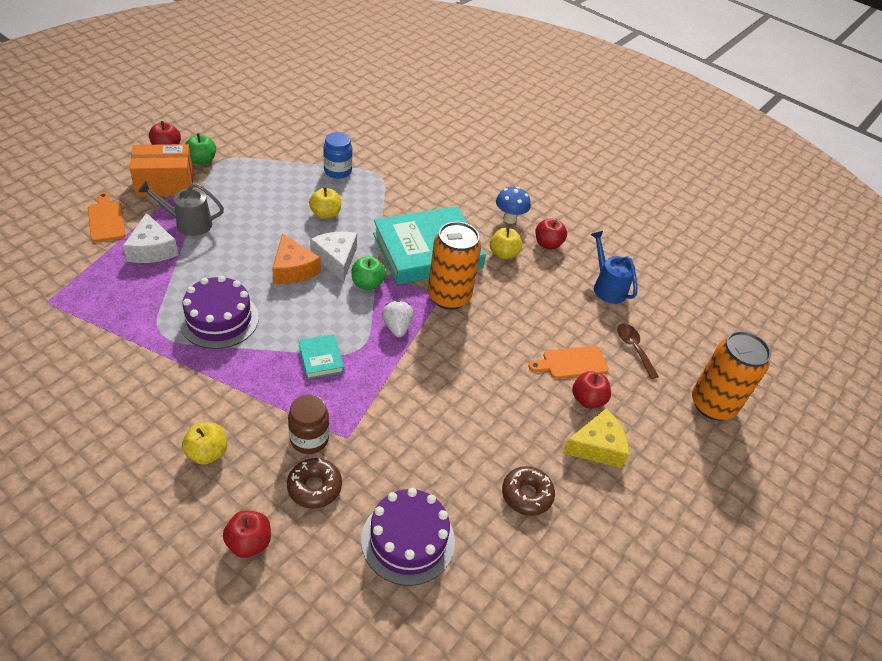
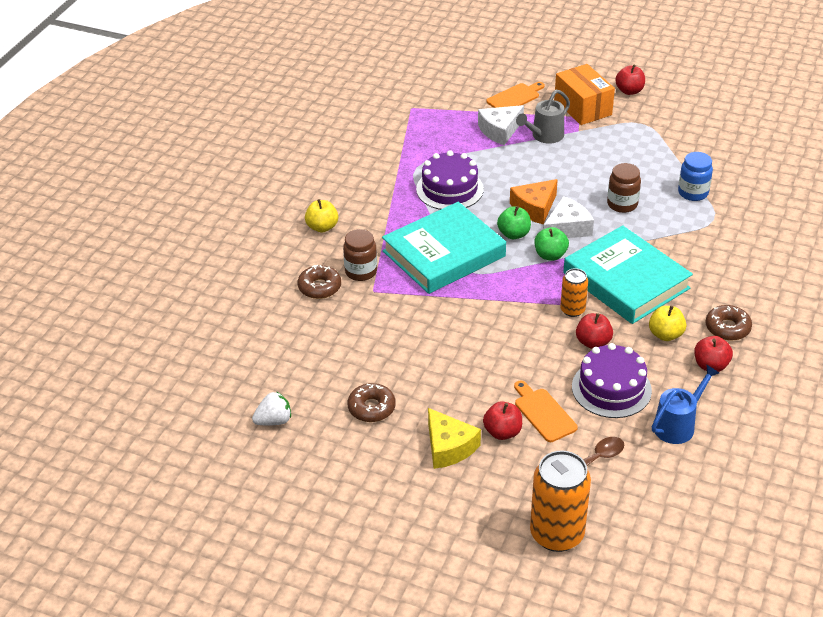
camera: 80 degrees right, 5 degrees down
(188, 223) = (544, 136): grey watering can -> grey watering can turned 120 degrees counterclockwise
(202, 160) = (631, 114): green apple -> green apple (513, 234)
(249, 542) = (261, 270): red apple -> red apple (593, 342)
(321, 359) = (444, 254): turquoise book -> turquoise book, size x2.41
(325, 214) = (622, 204): yellow apple -> brown jar
(397, 327) = (509, 287): white strawberry -> white strawberry (274, 421)
(408, 540) = (297, 348): purple cake -> purple cake (611, 388)
(449, 297) = (572, 310): orange can -> orange can, size x0.54
(509, 219) = (727, 328): blue mushroom -> brown donut

